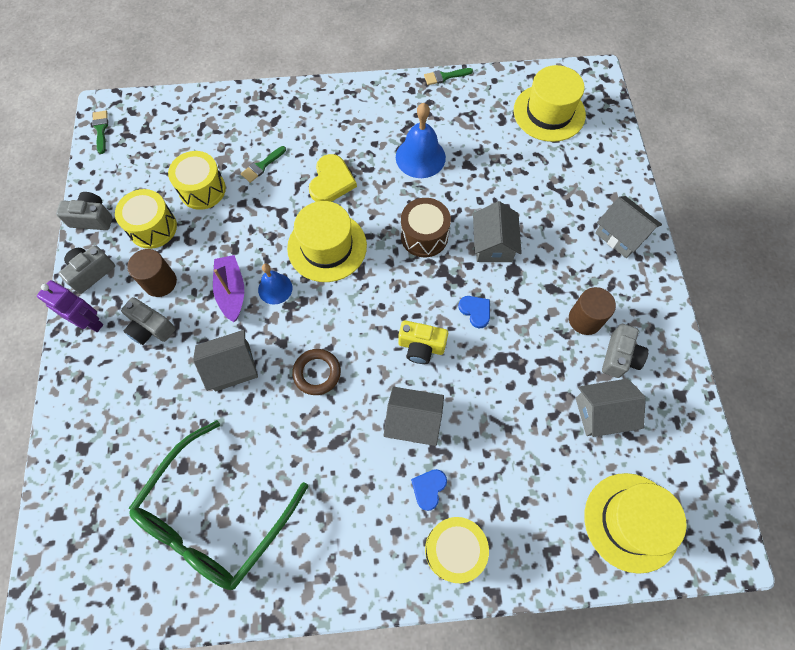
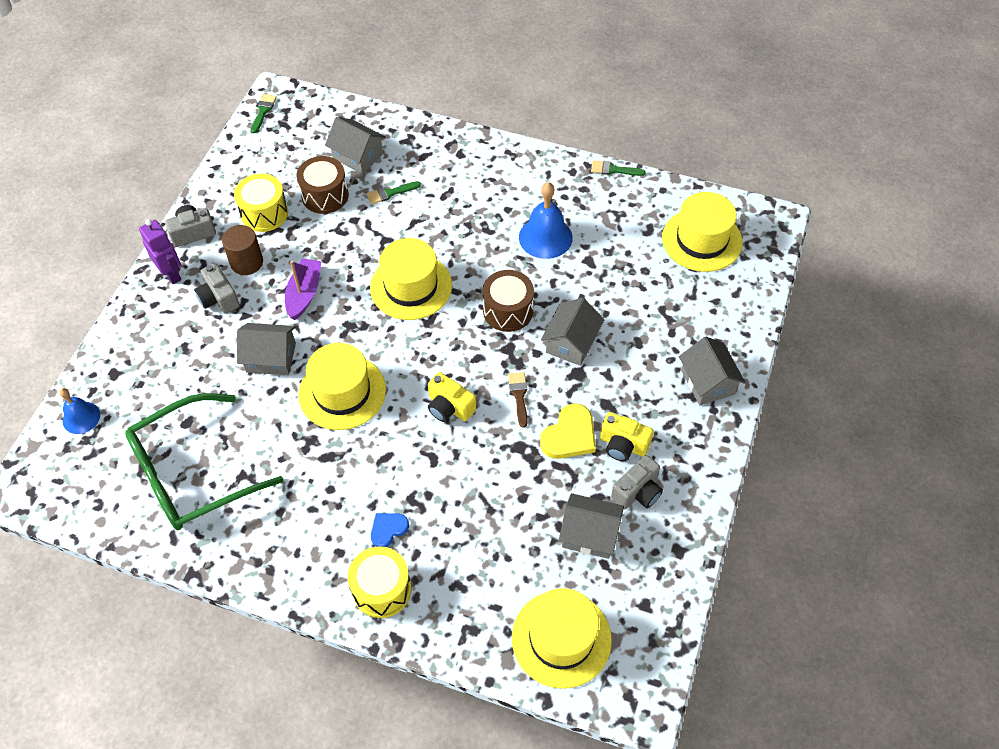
camera: 25 degrees right, 10 degrees down
(92, 218) = (216, 187): grey camera -> none
(202, 190) = (325, 195): yellow drum -> brown drum
(275, 288) = (344, 305): blue bell -> blue bell (81, 417)
(317, 373) = (342, 392): brown ring -> yellow hat
(331, 181) = (447, 229): yellow heart -> yellow heart (569, 435)
(413, 421) = (406, 468): grey house -> grey house (357, 156)
(475, 311) = (519, 396): blue heart -> brown brush
(585, 319) = (623, 445): brown cylinder -> yellow camera

